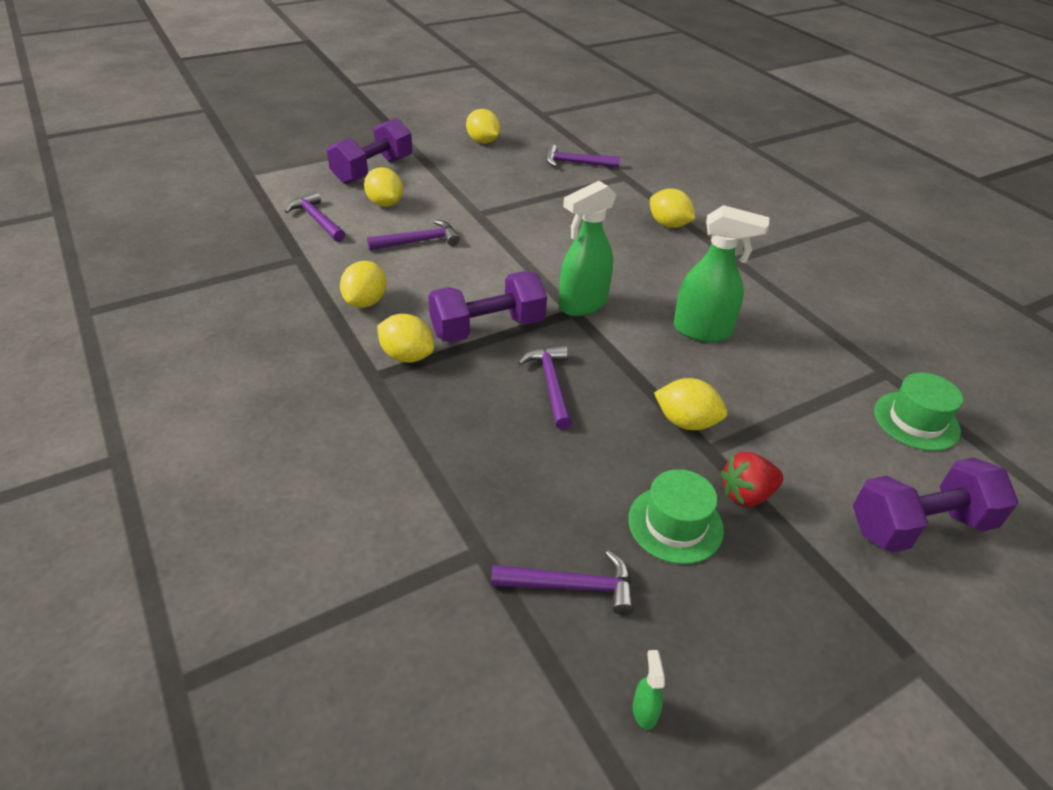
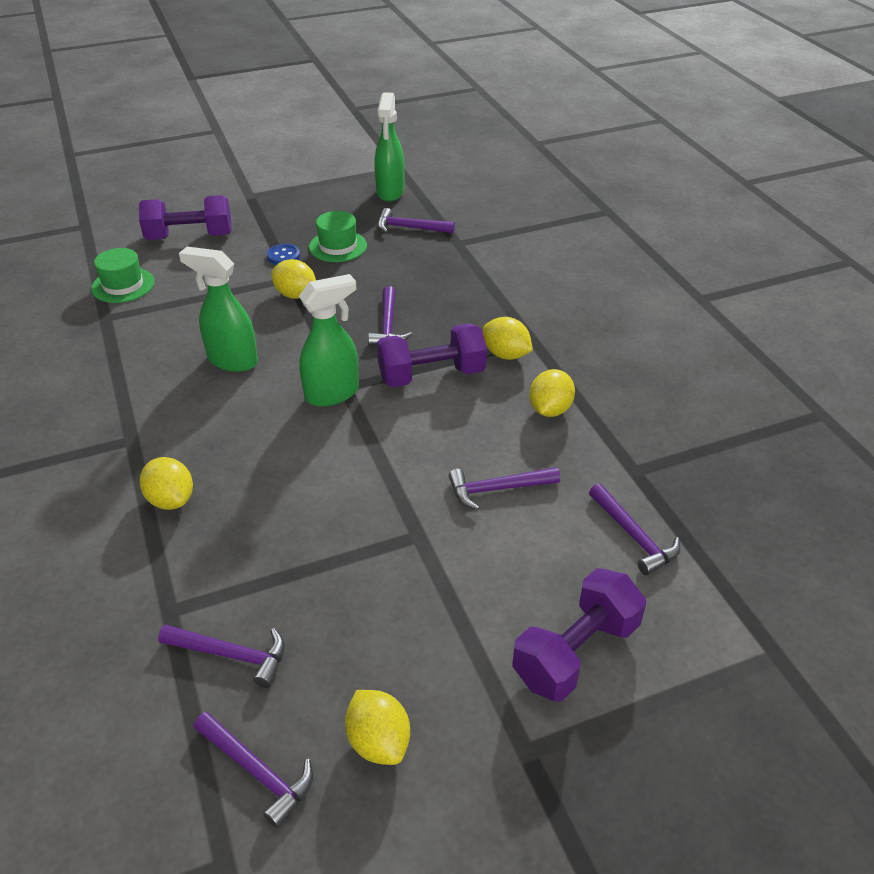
camera: 170 degrees left, 0 degrees up
(385, 203) = (547, 565): yellow lemon -> none
(540, 133) = (257, 772): none -> purple hammer
(644, 711) = (390, 192): green spray bottle -> green spray bottle, size x2.46
(746, 494) = (283, 256): red strawberry -> blue button

